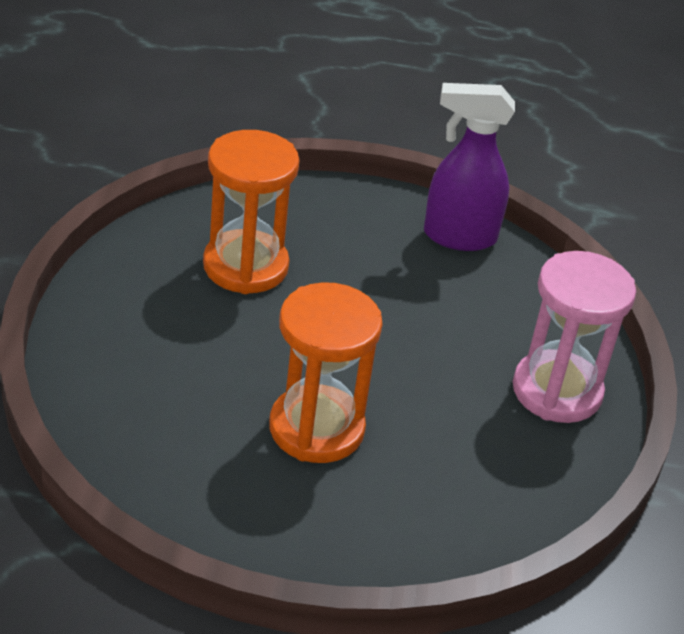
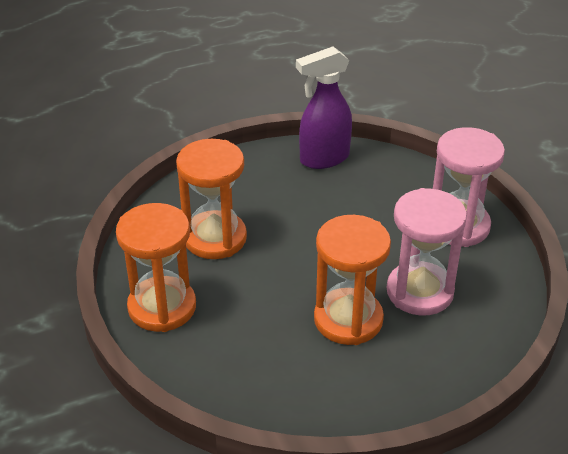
camera: 25 degrees left, 0 degrees up
(119, 311) = (162, 307): none -> orange hourglass
(433, 441) = (419, 292): none -> pink hourglass

